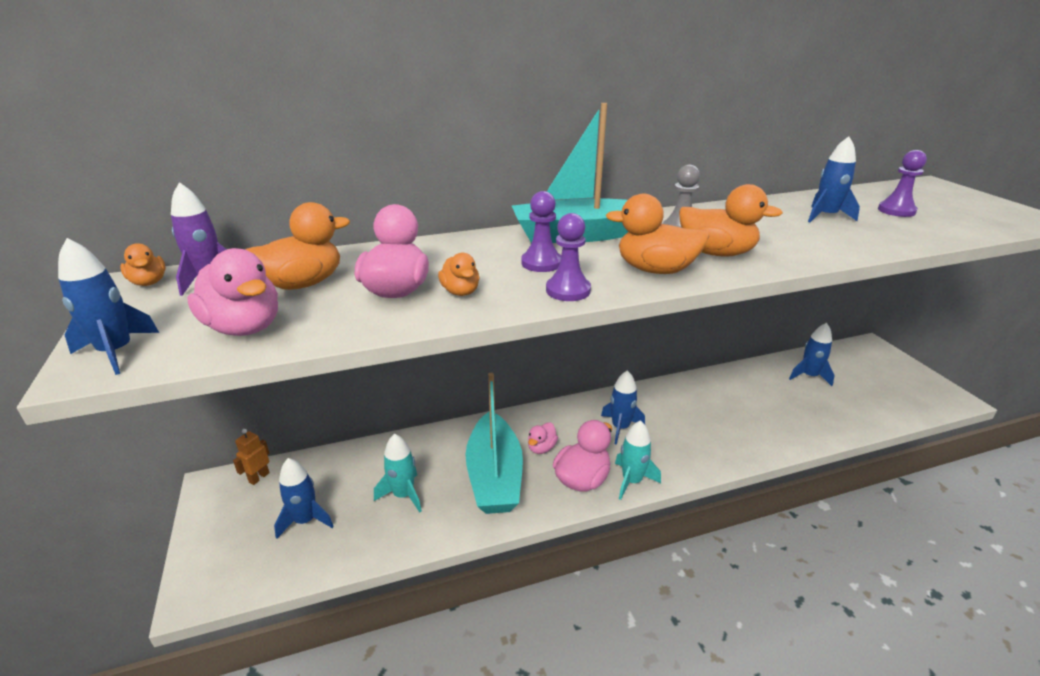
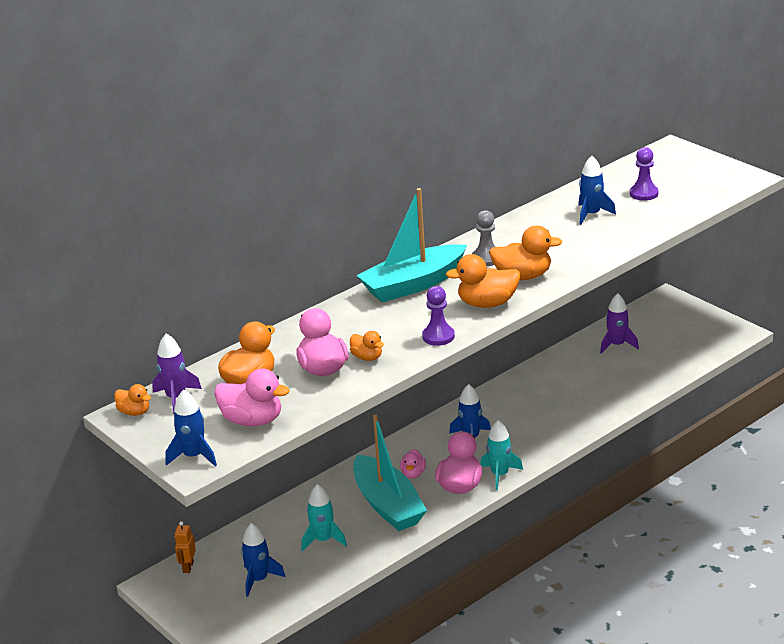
camera: 20 degrees left, 0 degrees up
(541, 263) = (404, 319): purple pawn -> none
(809, 376) = (617, 345): blue rocket -> purple rocket

